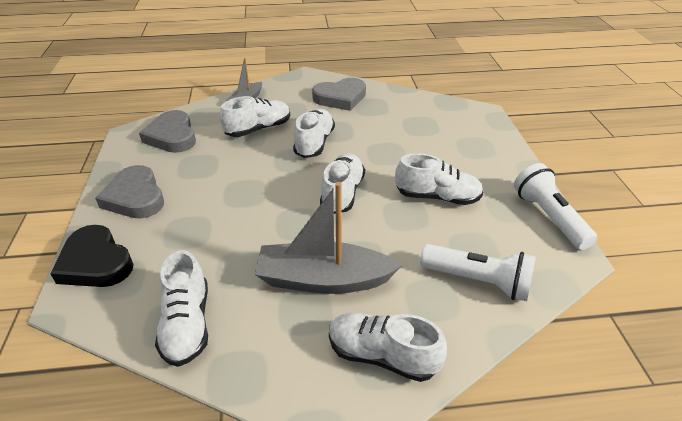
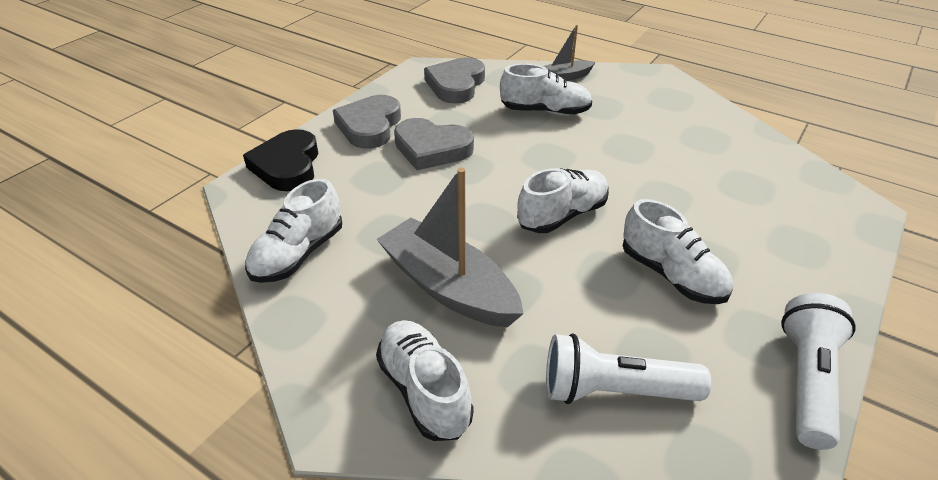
camera: 40 degrees right, 0 degrees up
(314, 143) = (589, 150): white shoe -> none
(340, 98) = (676, 114): grey heart -> grey heart (432, 148)
(478, 281) = (614, 391): white flashlight -> white flashlight turned 120 degrees clockwise

